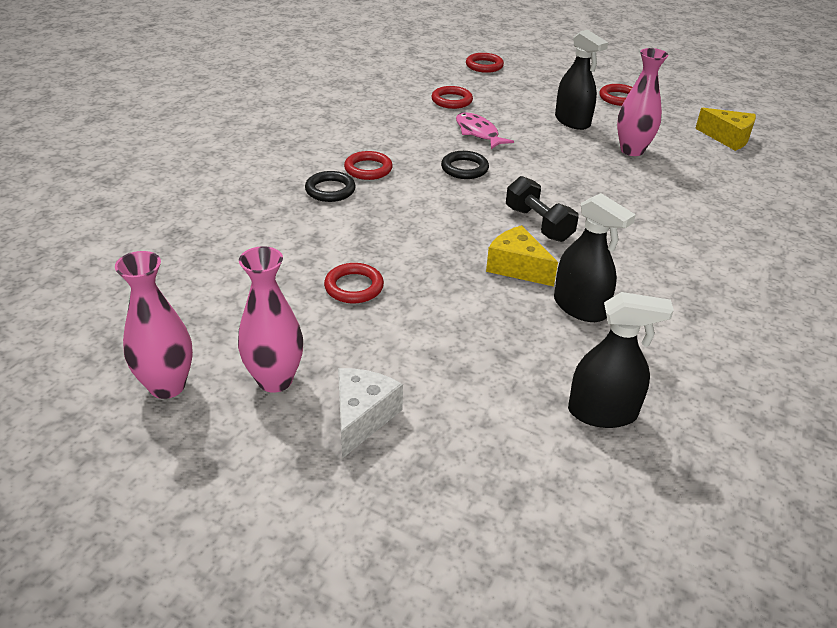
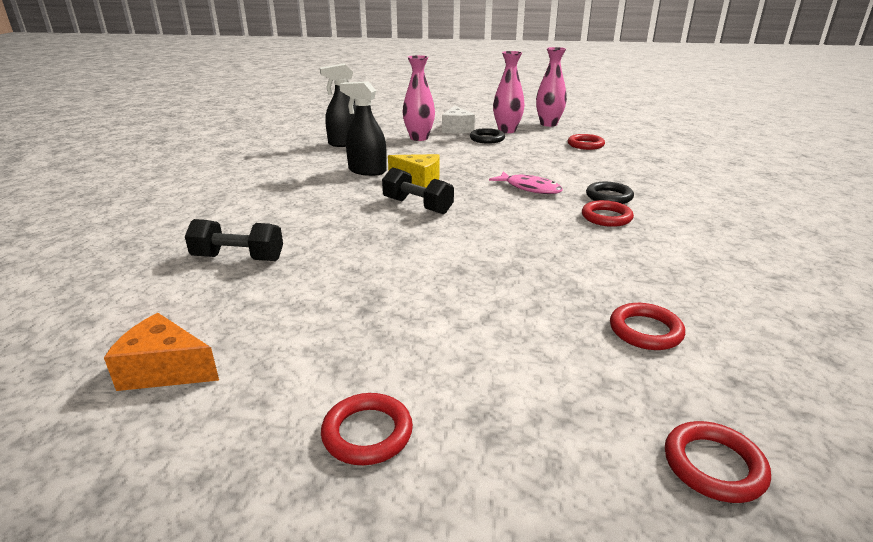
camera: 160 degrees right, 10 degrees down
(354, 287) = (513, 157): red ring -> red ring (585, 145)
(464, 168) = (521, 236): black ring -> black ring (487, 139)
(478, 133) = (550, 282): pink fish -> pink fish (529, 188)
(572, 121) = (436, 337): black spray bottle -> none
(632, 150) = (335, 304): pink vase -> pink vase (419, 138)
(714, 201) = (238, 258): none -> black dumbbell
(727, 138) = (165, 370): yellow cheese -> orange cheese

